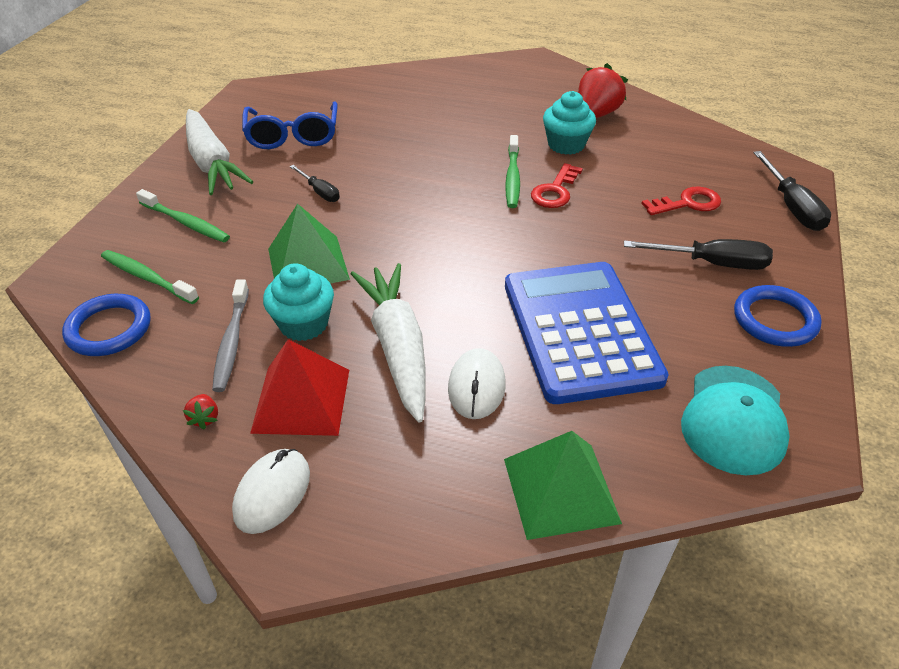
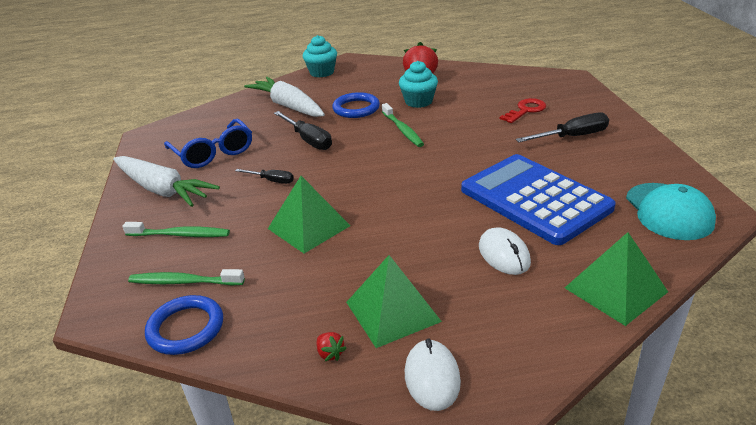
camera: 25 degrees left, 10 degrees down
(232, 341) = (300, 296): grey toothbrush -> none
(301, 400) = (393, 311): red pyramid -> green pyramid
(304, 324) = (345, 264): turquoise cupcake -> turquoise cupcake (322, 72)
(397, 347) = (427, 252): white carrot -> white carrot (288, 106)
(555, 191) = (438, 128): red key -> none
(775, 320) = (636, 153): blue ring -> blue ring (356, 108)
(791, 206) = (585, 94): black screwdriver -> black screwdriver (308, 140)

